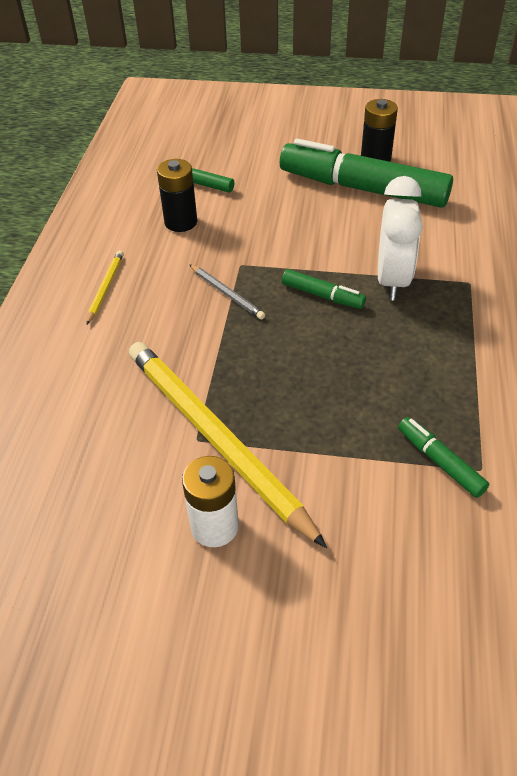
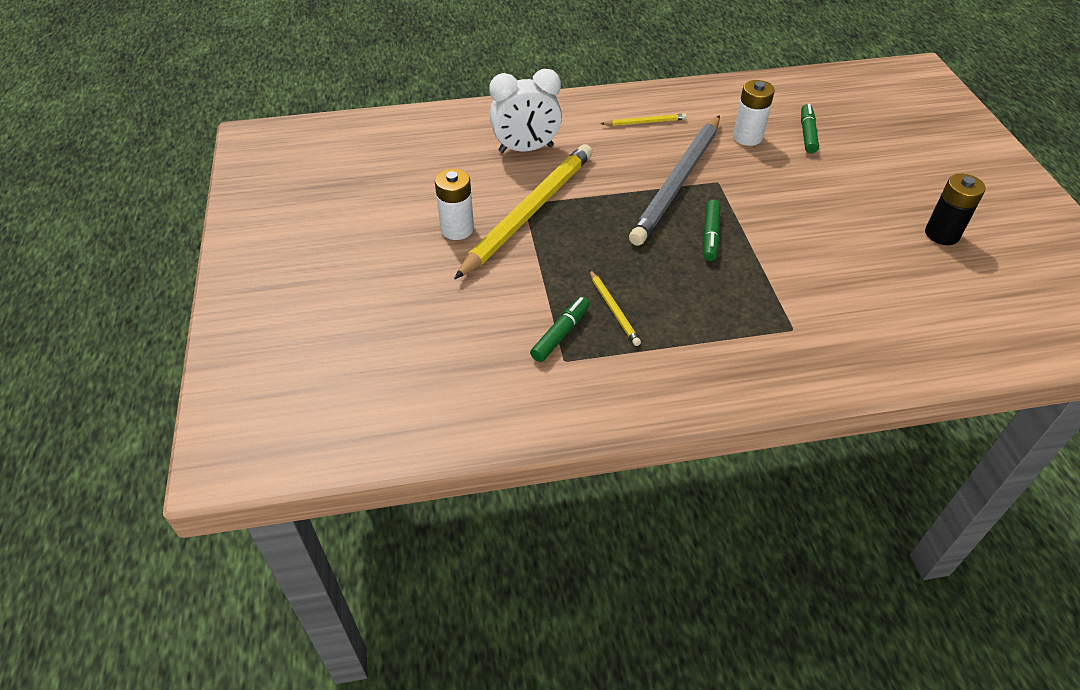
camera: 70 degrees right, 0 degrees up
(181, 222) = (747, 137): black battery -> white battery
(227, 293) = (678, 182): grey pencil -> grey pencil, size x2.38
(363, 189) = (883, 234): green marker -> none
(392, 280) = (759, 275): white clock -> white clock (526, 149)
(412, 404) = (614, 309): none -> yellow pencil

